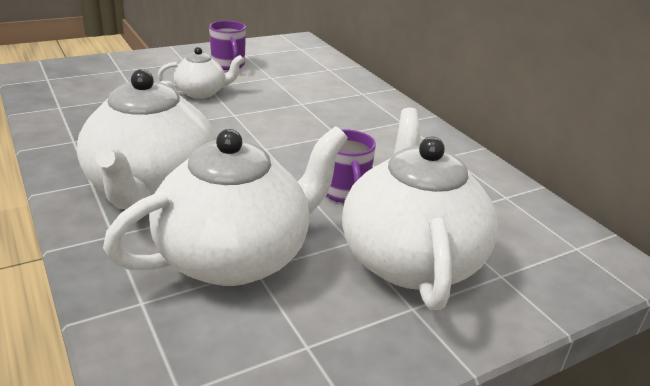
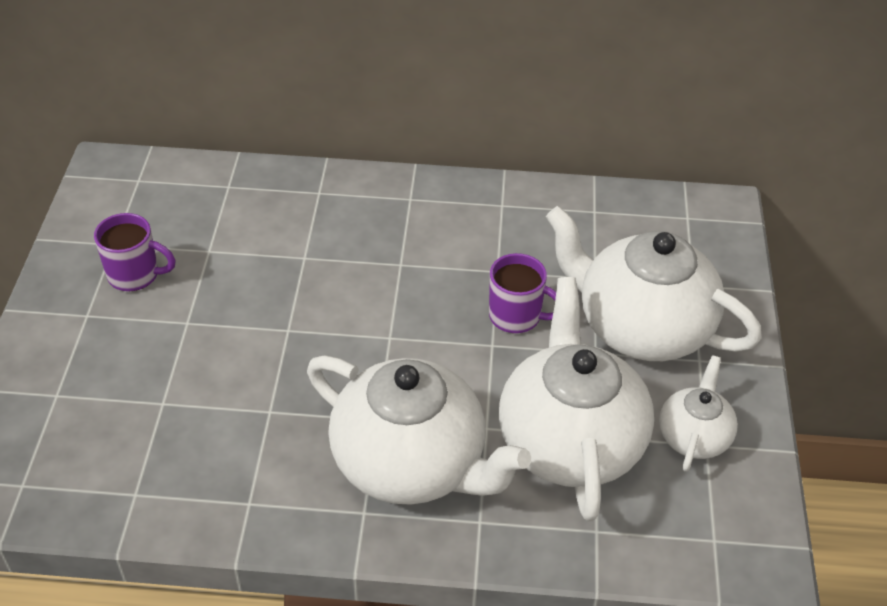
camera: 55 degrees left, 15 degrees up
(202, 92) = (203, 335): white teapot -> white teapot (694, 436)

